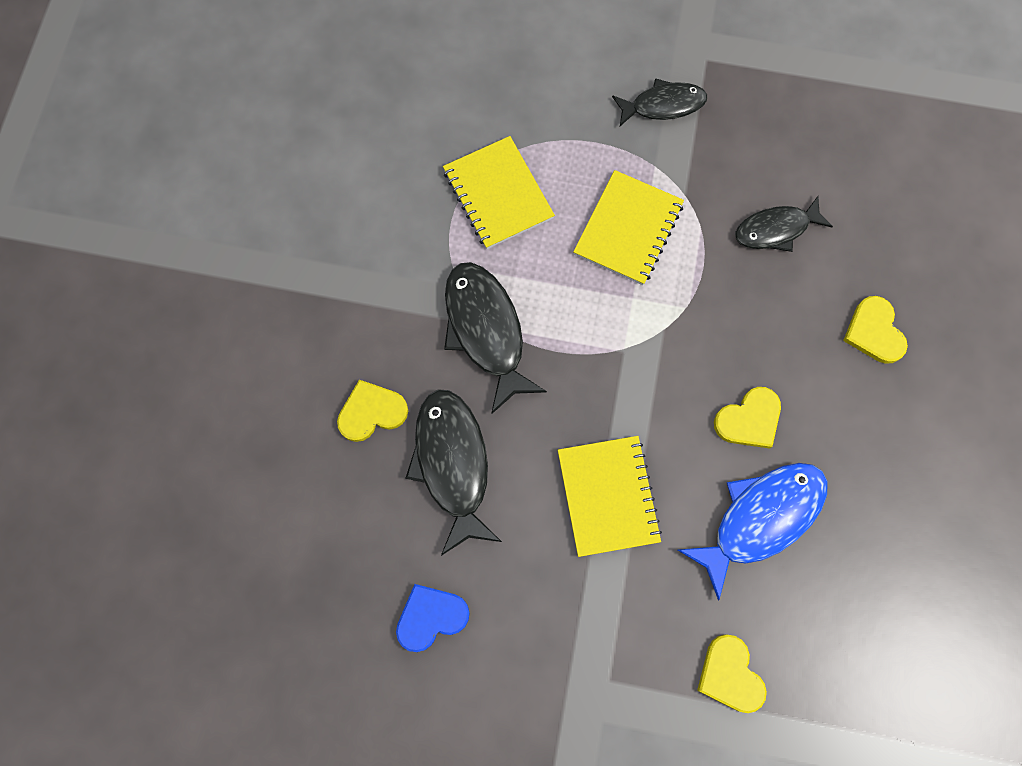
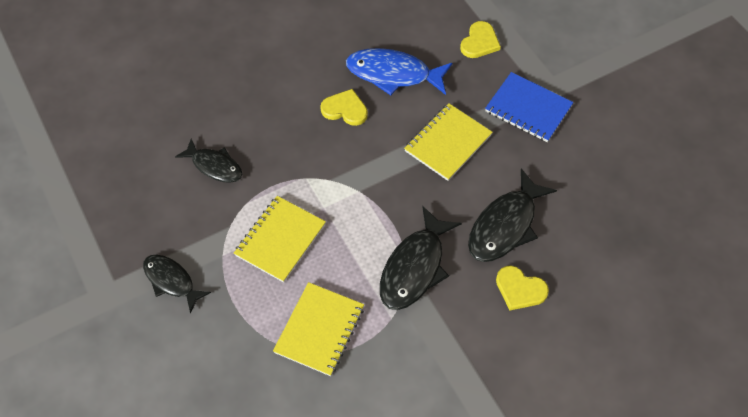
camera: 130 degrees left, 15 degrees down
(431, 617) = (587, 176): blue heart -> none
(578, 638) = (528, 109): none -> blue notebook
(628, 229) = (280, 240): yellow notebook -> yellow notebook turned 45 degrees counterclockwise
(874, 332) = (241, 86): yellow heart -> none

